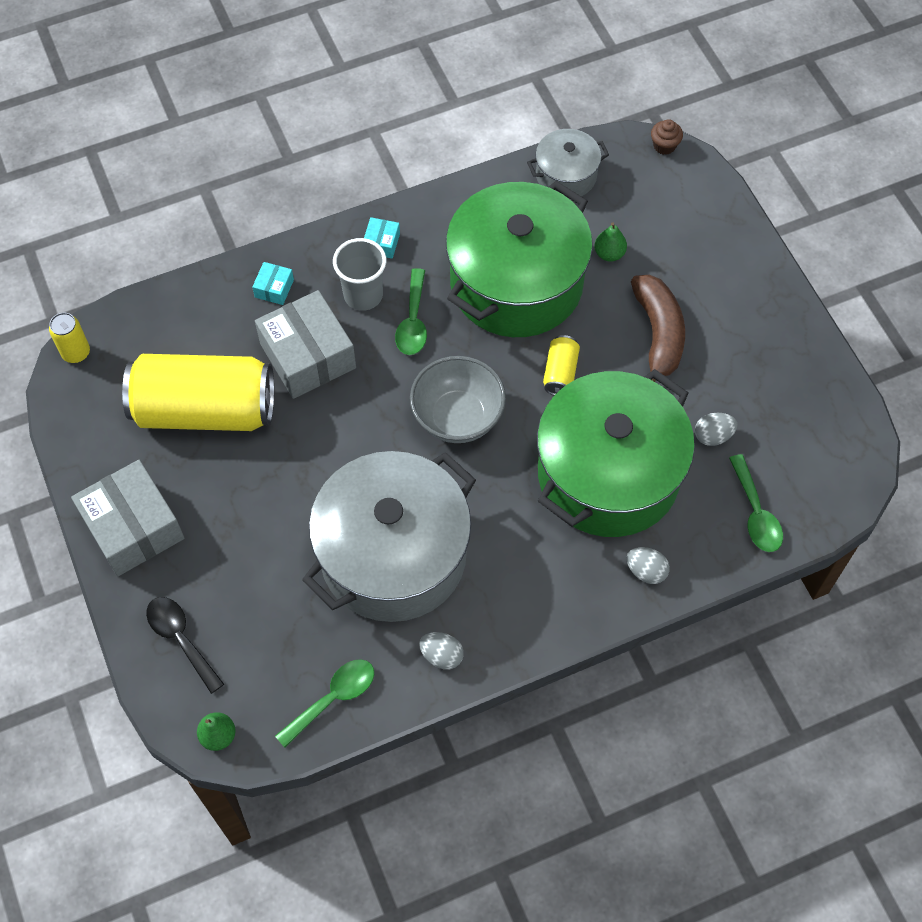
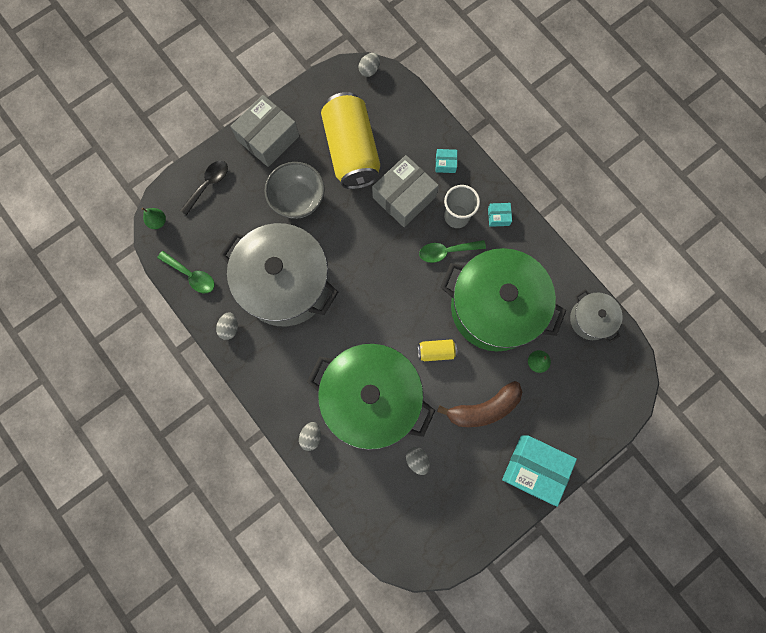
camera: 75 degrees right, 15 degrees up
(76, 352) = (369, 70): yellow can -> grey egg
(457, 417) = (386, 296): grey bowl -> grey bowl (298, 200)
(664, 146) = (639, 380): brown cupcake -> none
(755, 295) = (534, 468): none -> turquoise box
(755, 513) = (368, 498): green spoon -> none

